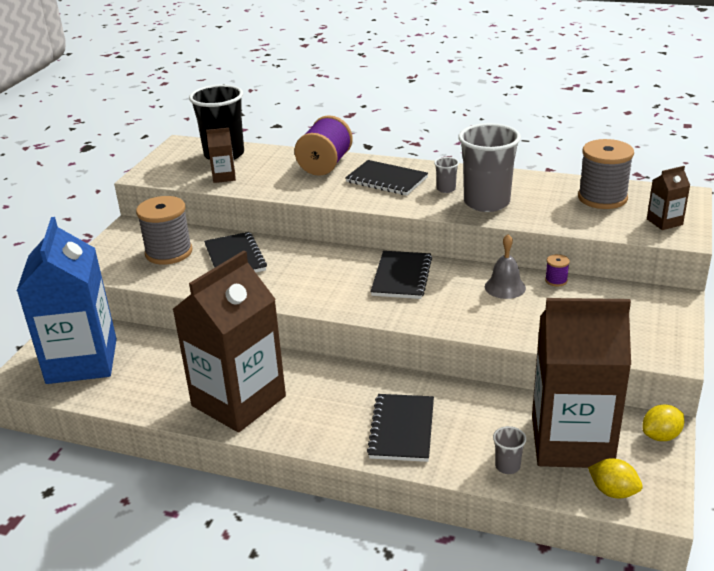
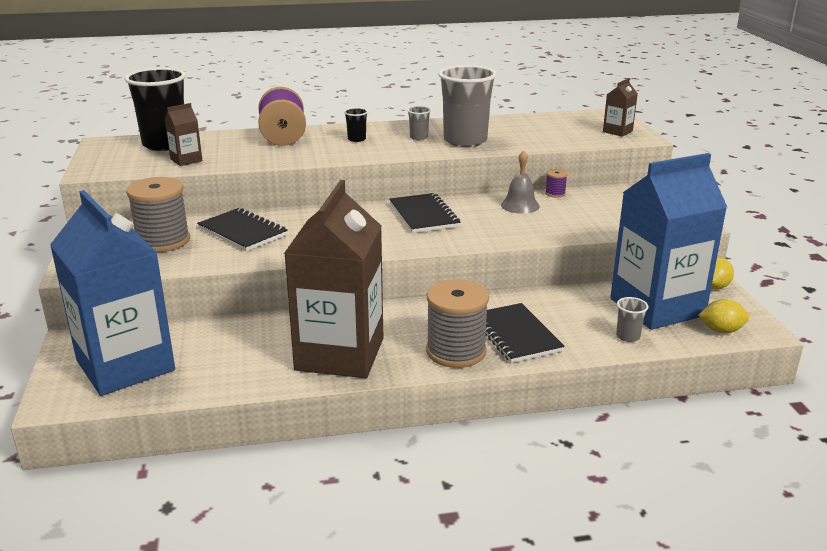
camera: 30 degrees left, 5 degrees down
(386, 180) = (356, 139): black notebook -> black cup
(571, 441) = (657, 307): brown carton -> blue carton
(602, 198) = (553, 124): grey spool -> grey spool (456, 351)

